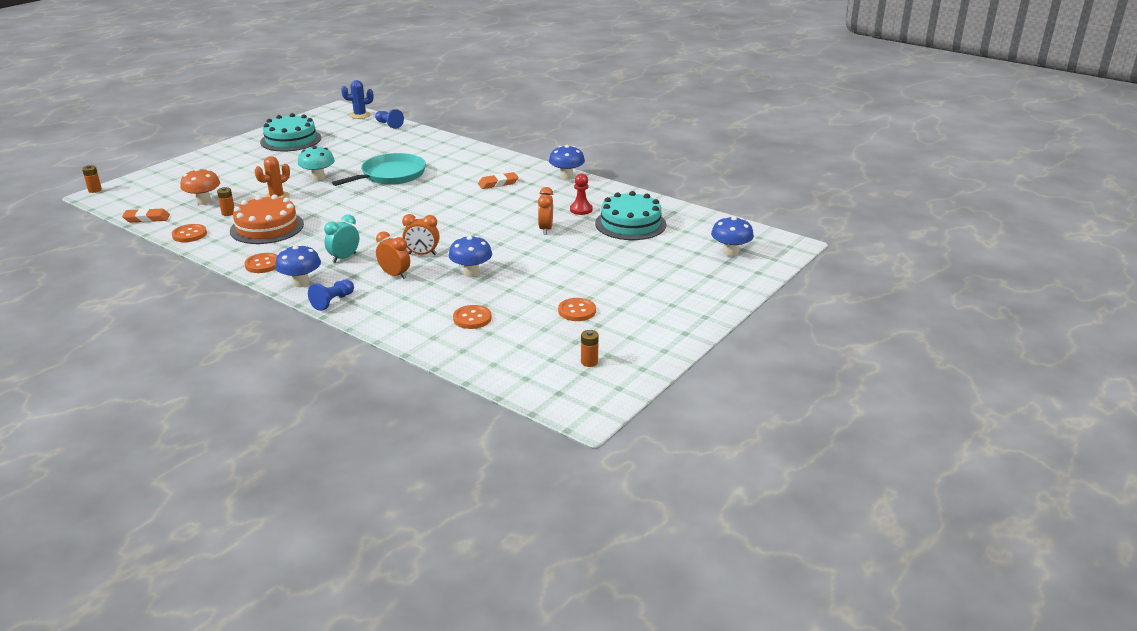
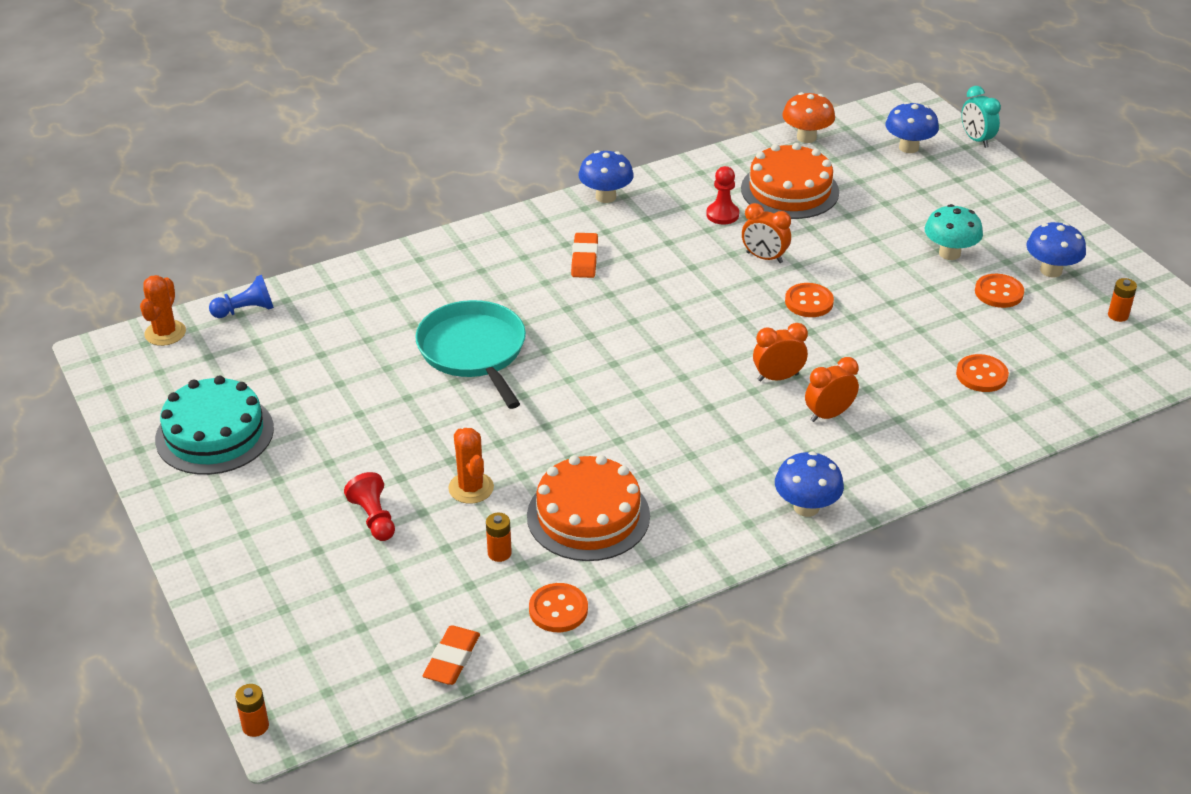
camera: 65 degrees left, 10 degrees up
(203, 201) = (426, 578): orange mushroom -> orange mushroom (806, 137)
(244, 182) = (374, 518): none -> red pawn
(263, 264) = (723, 538): orange button -> orange button (809, 302)
(318, 178) = (423, 429): turquoise mushroom -> turquoise mushroom (949, 253)
(333, 301) = (879, 485): blue pawn -> none
(344, 258) = (747, 452): turquoise clock -> turquoise clock (976, 140)
(360, 115) = (165, 333): blue cactus -> orange cactus
(422, 254) = (778, 377): orange clock -> orange clock turned 135 degrees counterclockwise
(471, 273) = (857, 348): blue mushroom -> blue mushroom (1051, 270)
(630, 224) = (789, 190): turquoise cake -> orange cake

